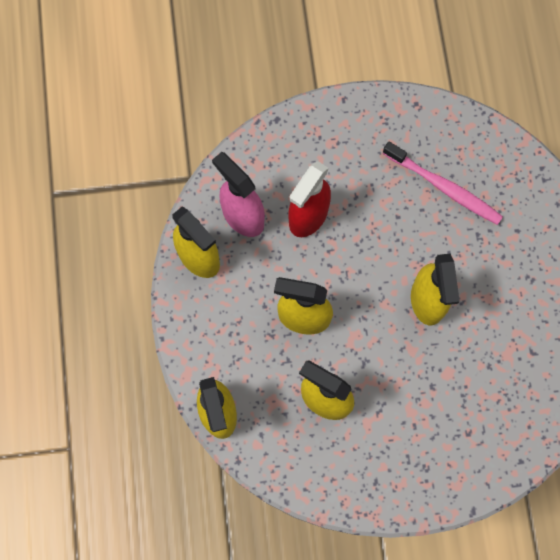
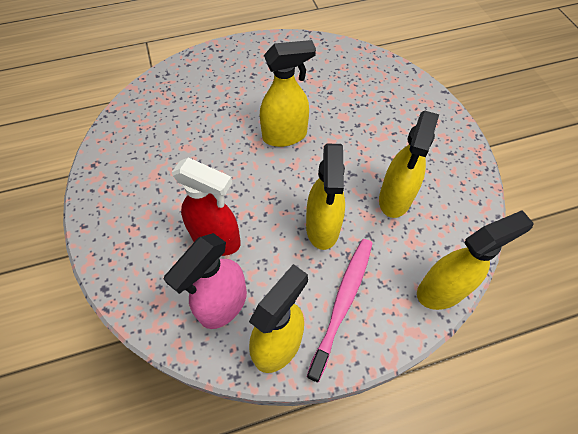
camera: 100 degrees left, 15 degrees down
(444, 188) = (178, 135): pink toothbrush -> pink toothbrush (343, 302)

